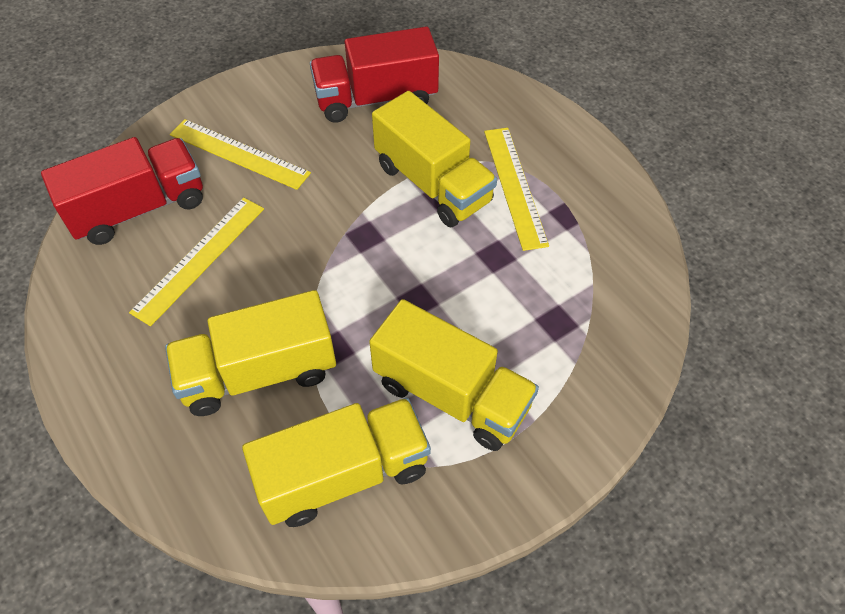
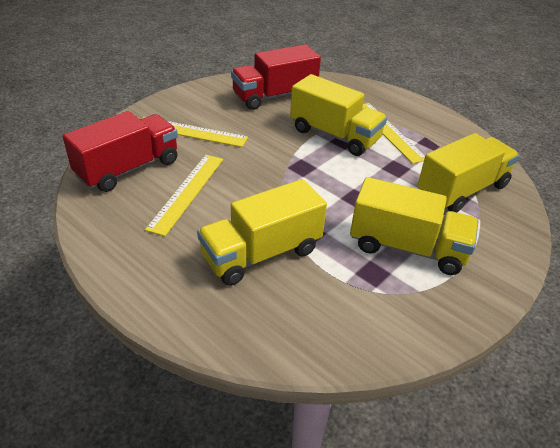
camera: 15 degrees left, 15 degrees down
(344, 474) = (354, 306): yellow truck -> yellow truck (462, 190)

